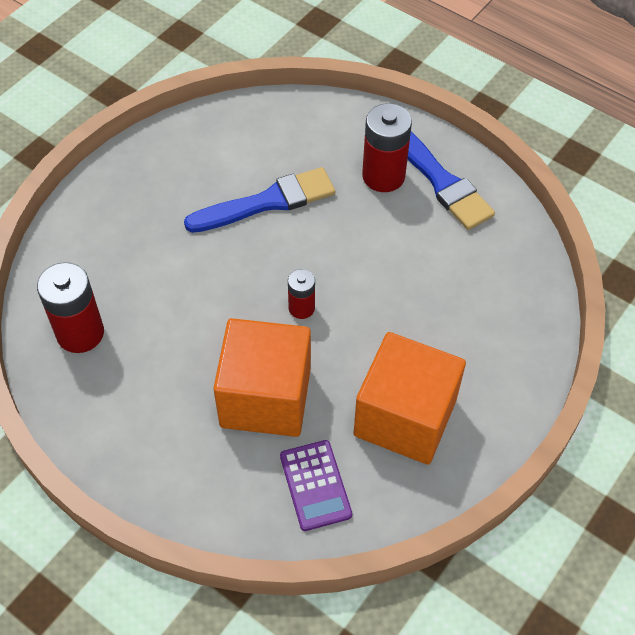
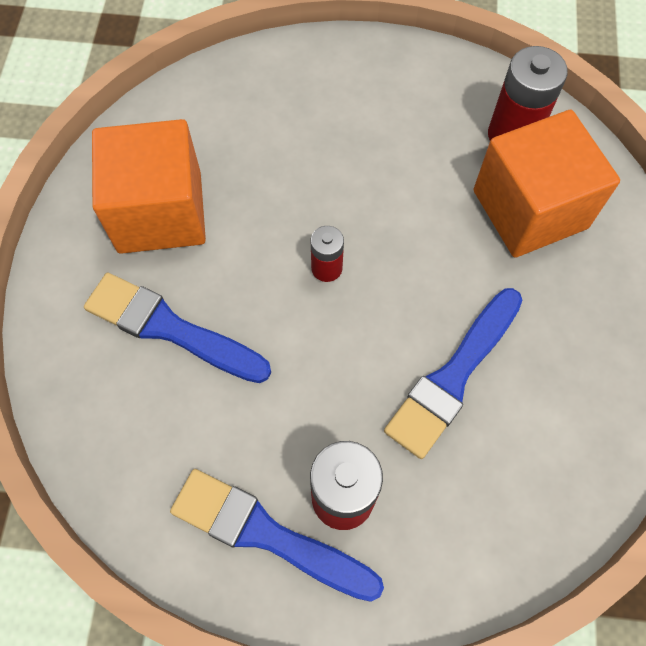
camera: 150 degrees right, 10 degrees up
(265, 397) = (301, 165): orange cube -> orange cube (530, 209)
(315, 485) = (209, 117): purple calculator -> none
(441, 324) = (170, 328): none -> blue brush

